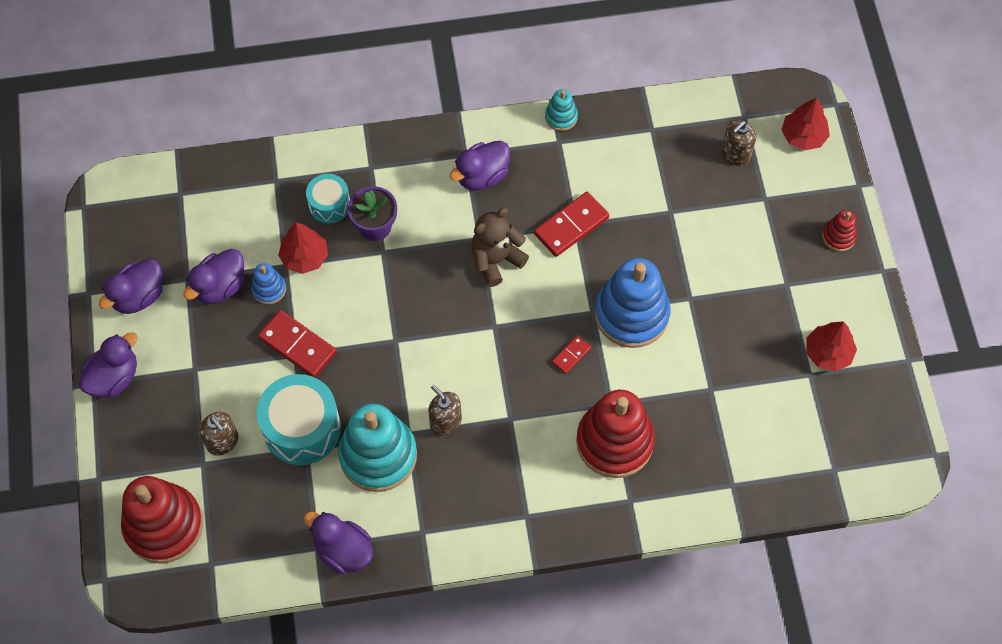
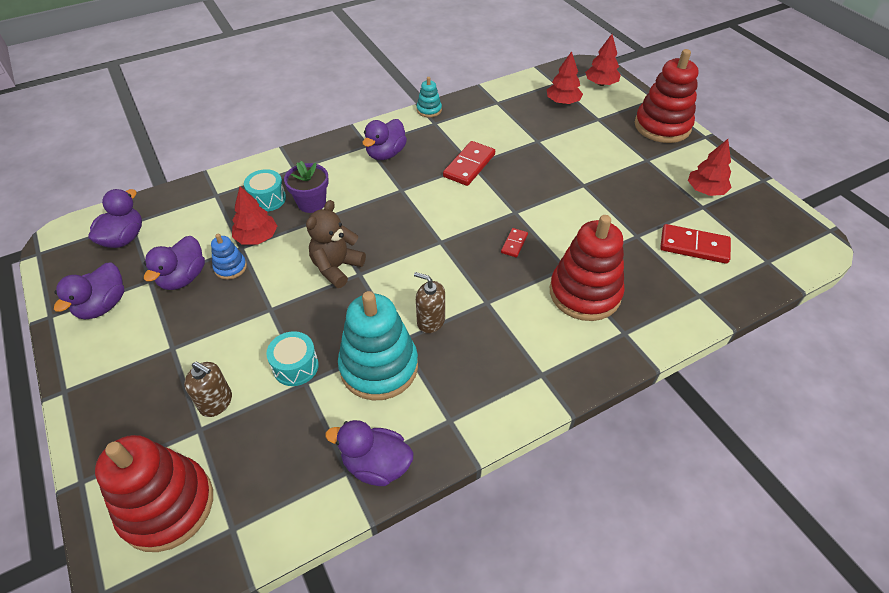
camera: 20 degrees left, 15 degrees down
(114, 377) = (86, 379): purple duck -> purple duck (124, 238)
(297, 345) = (270, 301): red domino -> red domino (694, 246)
(302, 428) = (295, 366): turquoise drum -> turquoise drum, size x0.58
(496, 260) = (421, 199): brown teddy bear -> brown teddy bear (336, 267)
(631, 314) = (546, 205): blue stacking toy -> none
(735, 154) = (562, 102): brown soap dispenser -> red tree
(838, 236) = (662, 126): red stacking toy -> red stacking toy, size x2.15

